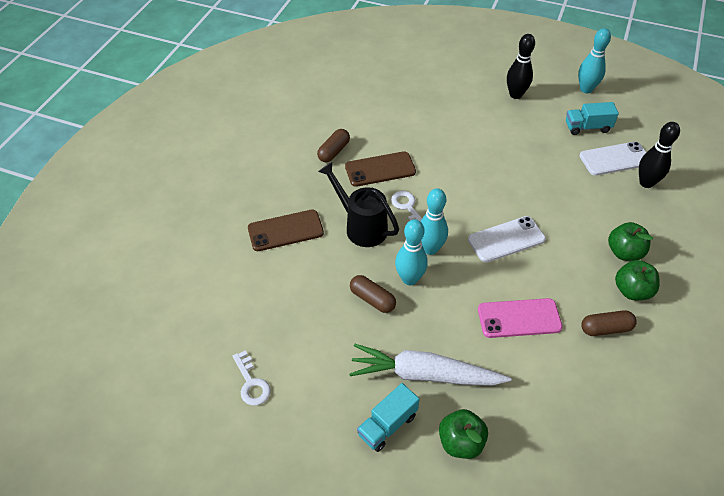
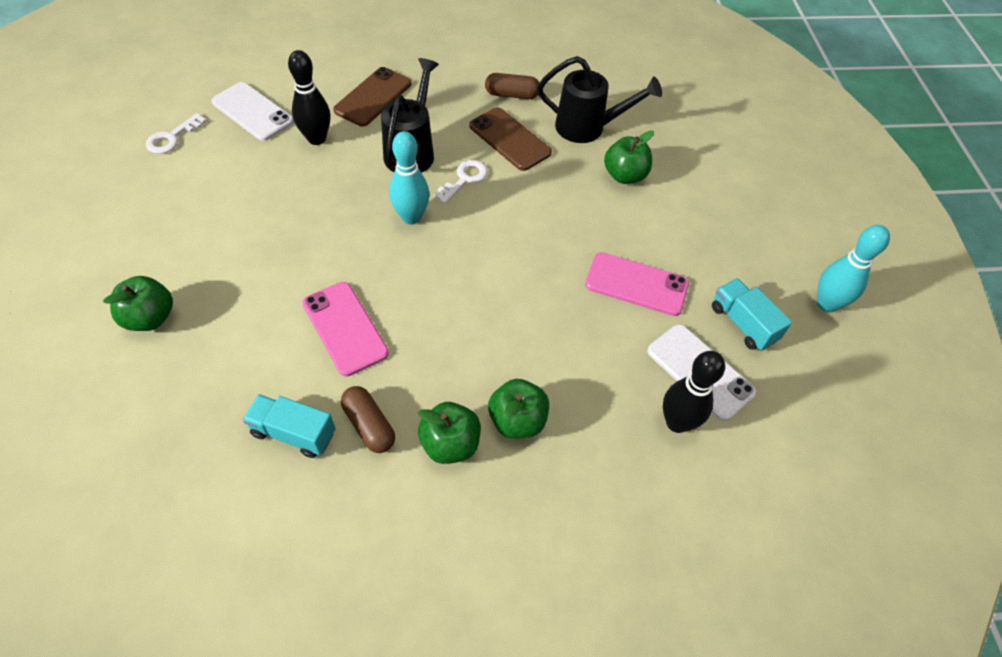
camera: 60 degrees right, 5 degrees up
(285, 231) = (373, 97): brown phone -> brown phone turned 75 degrees clockwise
(372, 299) = (313, 190): brown capsule -> none
(387, 425) = (154, 251): turquoise truck -> turquoise truck (293, 433)
(391, 127) = (587, 128): none -> black watering can
(409, 279) = (357, 212): turquoise bowling pin -> none
(424, 374) = (229, 262): white carrot -> none
(446, 127) = (624, 175): none -> green apple
(506, 239) = (466, 284): white phone -> white phone (252, 112)
(515, 95) = (744, 227): black bowling pin -> black bowling pin (316, 139)
(540, 159) = (636, 284): none -> pink phone

